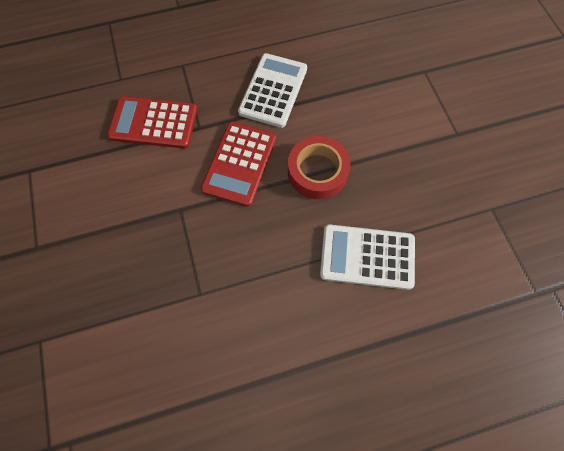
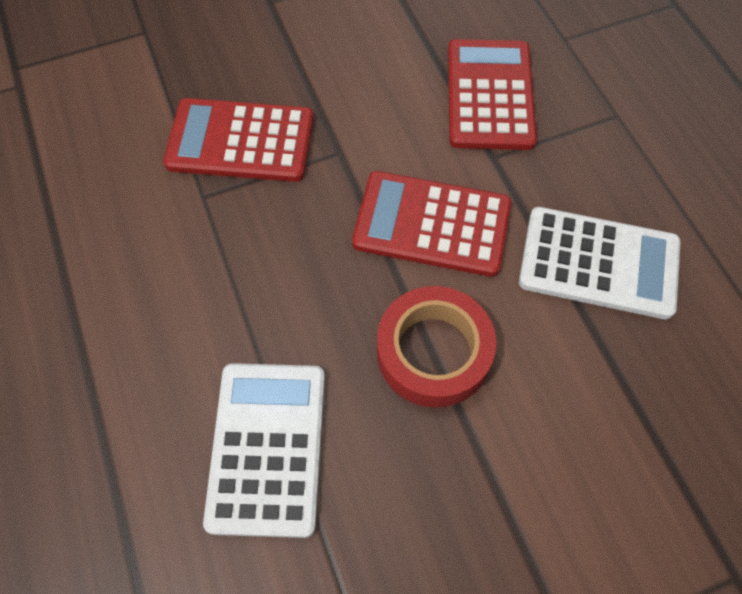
camera: 85 degrees right, 5 degrees down
(159, 269) = (240, 141): none -> red calculator

